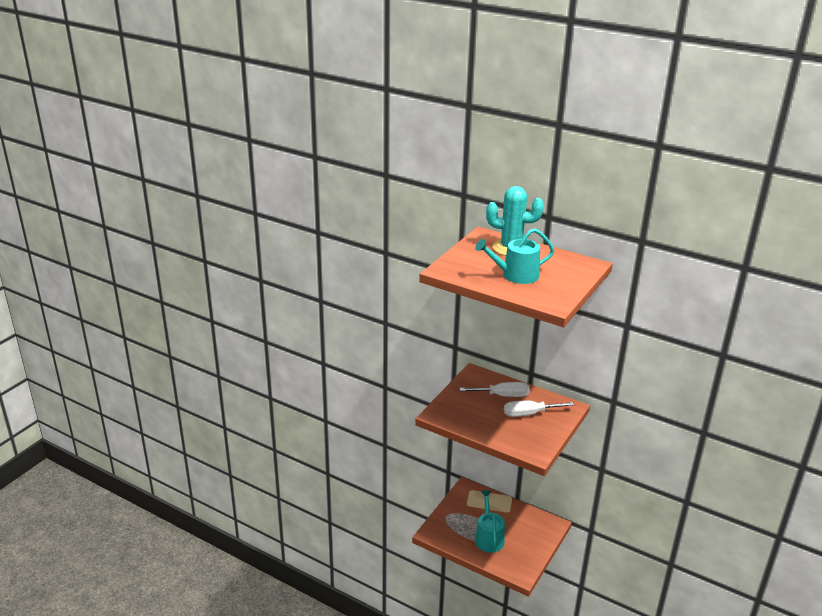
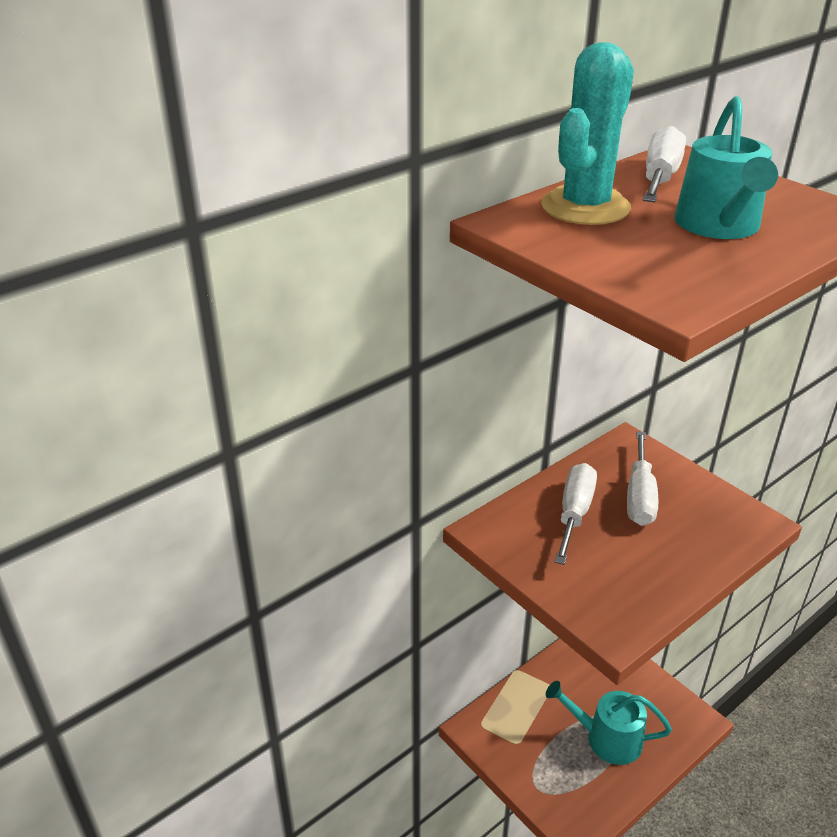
camera: 70 degrees left, 5 degrees up
(557, 261) = (660, 178): none -> white screwdriver

